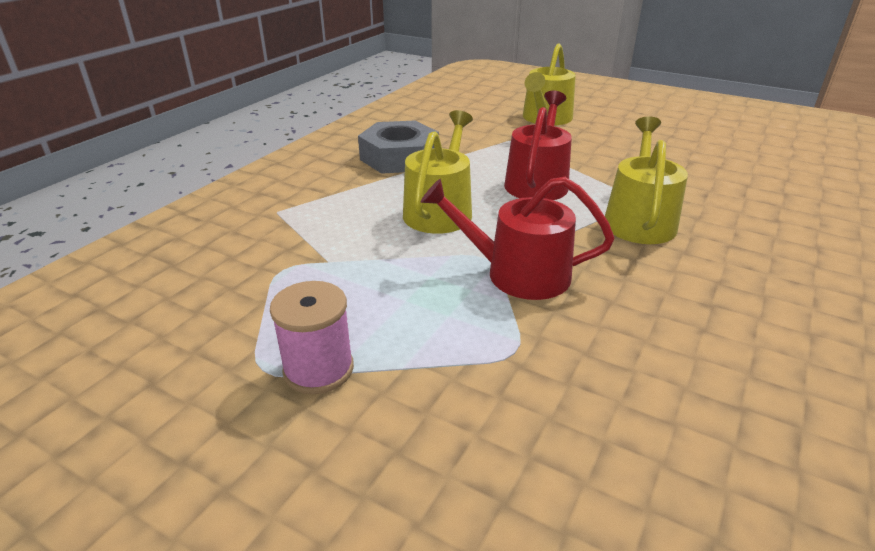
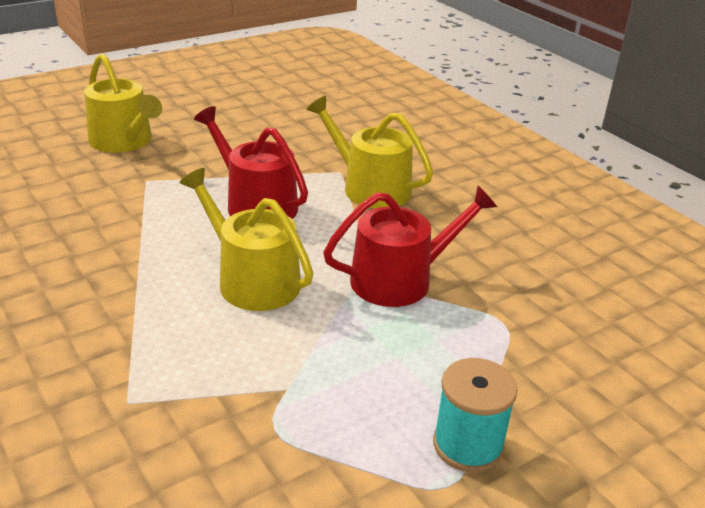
camera: 65 degrees left, 0 degrees up
(318, 369) = (468, 445): pink spool -> turquoise spool
(399, 157) = (95, 263): grey nut -> none
(517, 273) = (401, 279): red watering can -> red watering can turned 150 degrees counterclockwise

